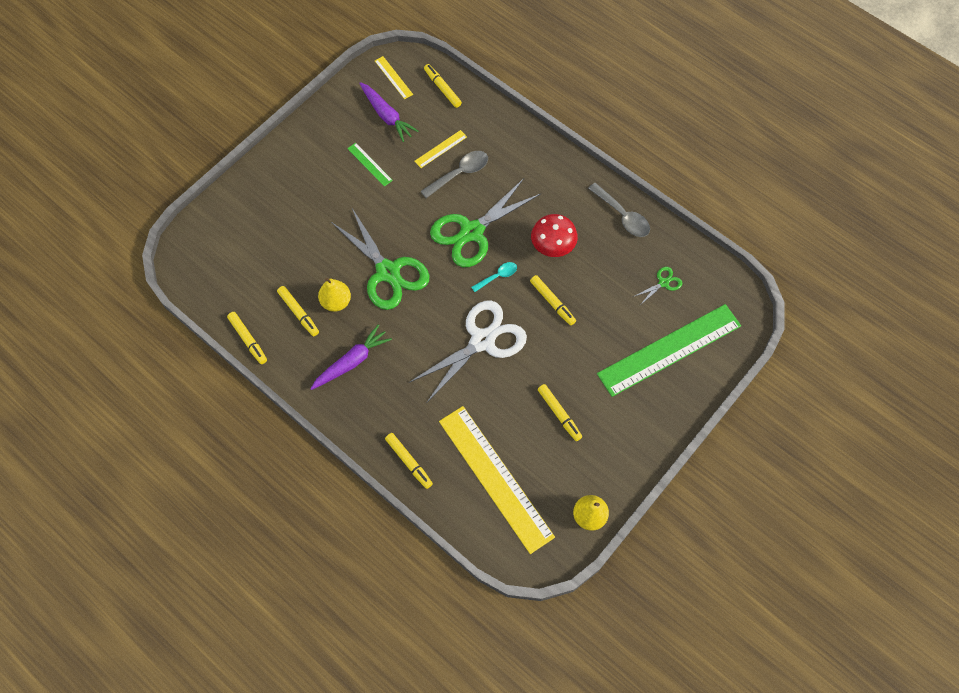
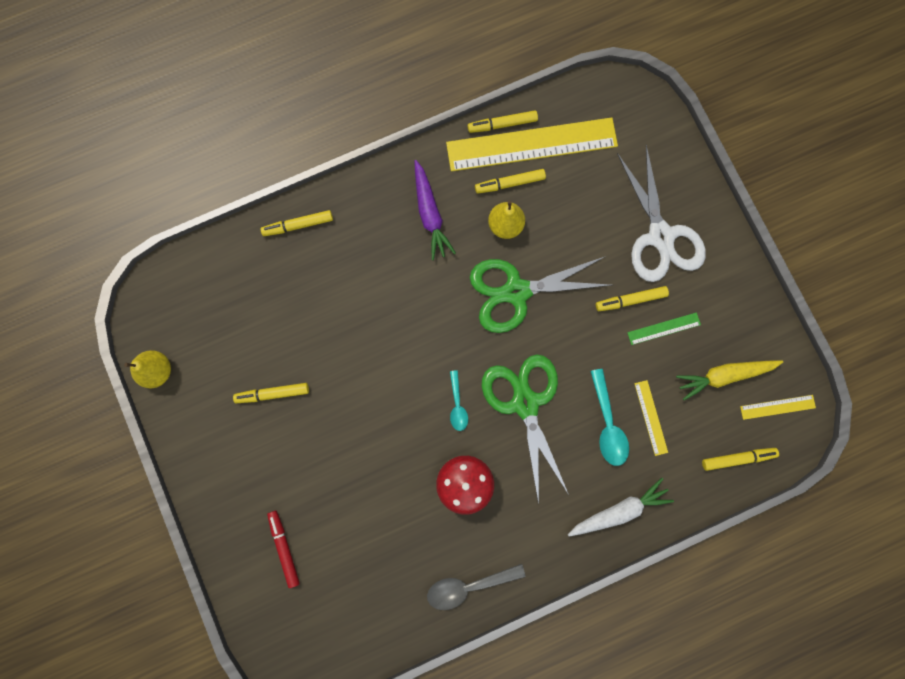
camera: 115 degrees right, 15 degrees up
(386, 115) = (724, 375): purple carrot -> yellow carrot
(460, 173) = (608, 424): grey spoon -> turquoise spoon
(482, 340) = (390, 354): white scissors -> white scissors (660, 236)
(495, 478) = (240, 299): yellow ruler -> yellow ruler (531, 144)
(517, 144) = (619, 510): none -> white carrot
(552, 302) = (399, 449): yellow marker -> yellow marker (630, 300)
(663, 283) = (364, 586): green scissors -> none
(669, 349) = (284, 548): green ruler -> red marker

